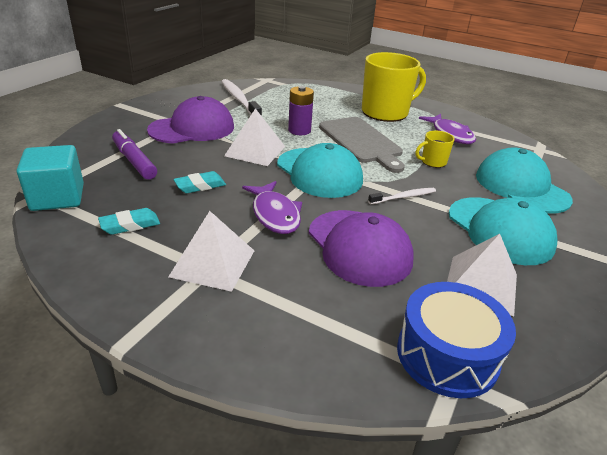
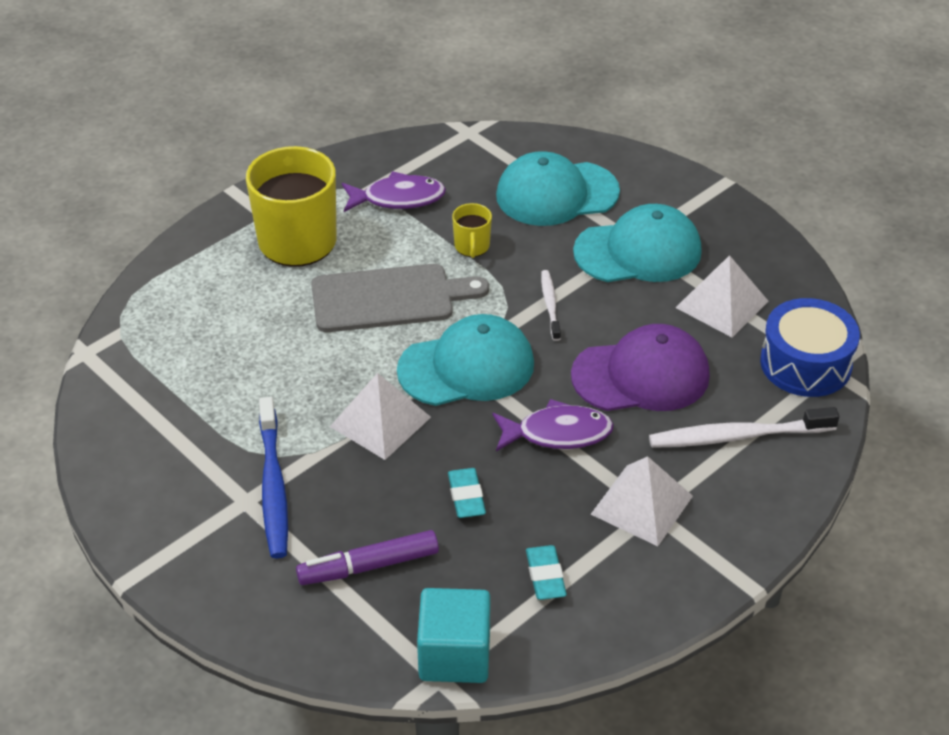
camera: 70 degrees left, 10 degrees up
(192, 128) = (273, 486): purple cap -> blue toothbrush
(239, 100) = (172, 408): white toothbrush -> white toothbrush (738, 436)
(299, 130) = (327, 357): purple battery -> none

